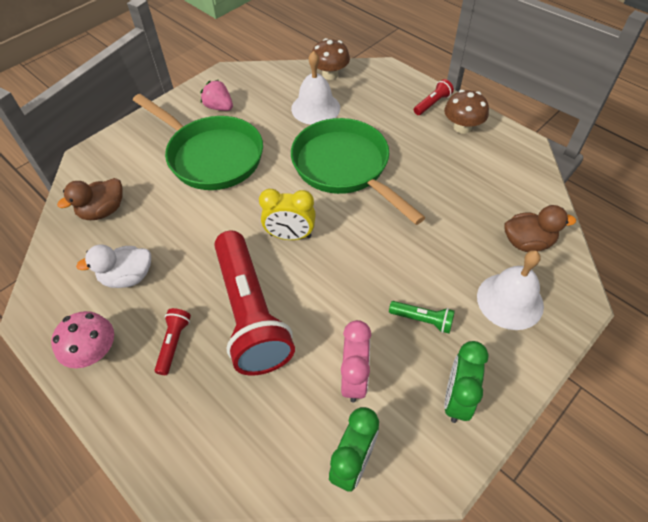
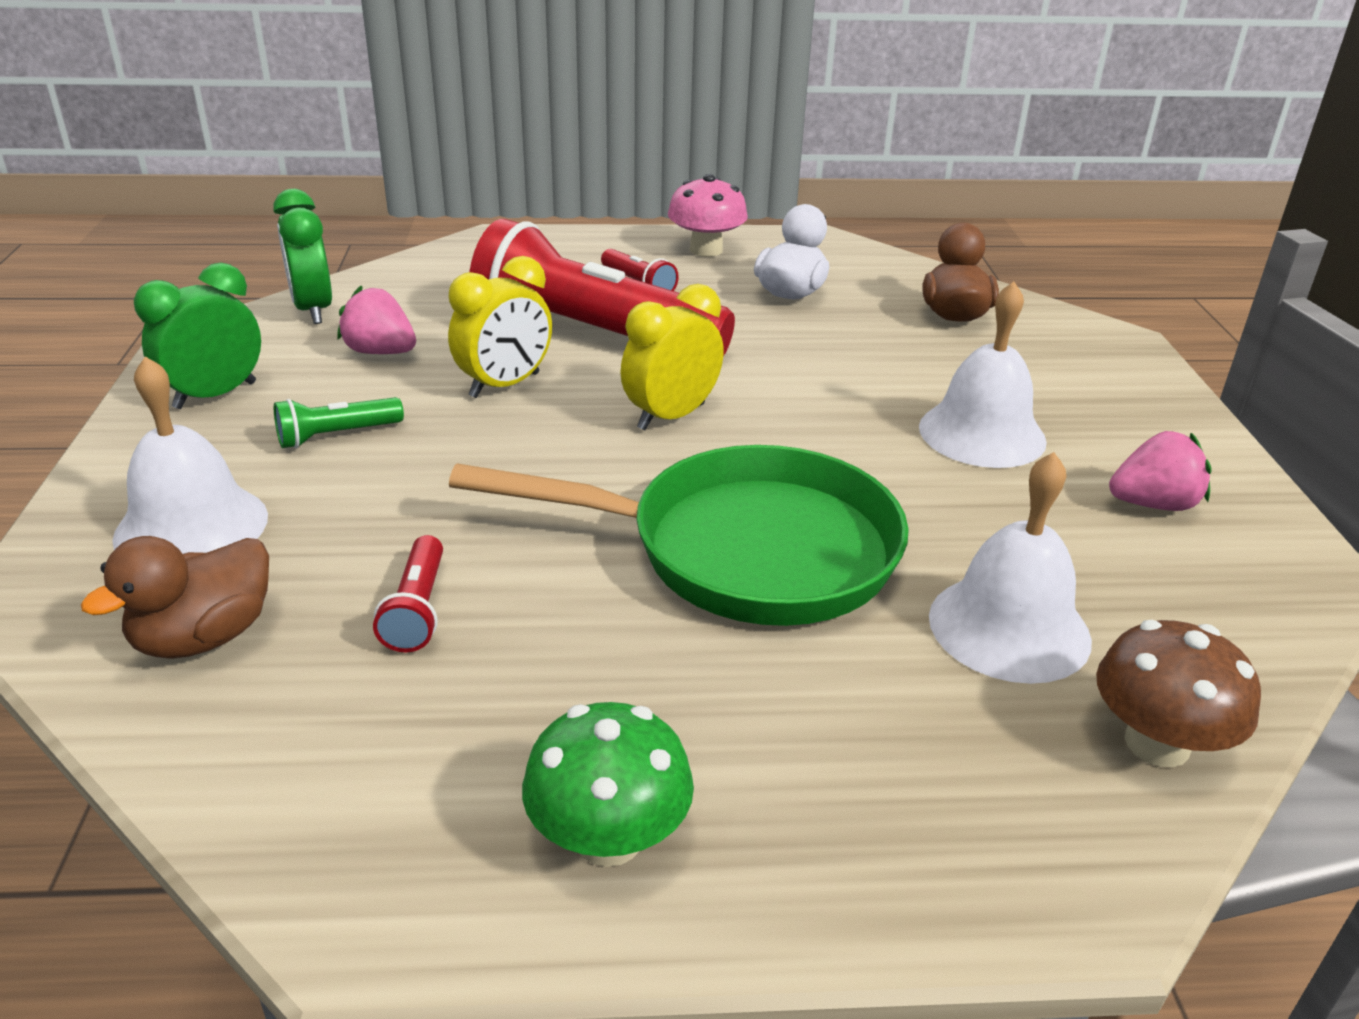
camera: 130 degrees right, 20 degrees down
(211, 156) = (982, 433): green pan -> white bell
(327, 304) = (505, 385): none -> yellow clock
(354, 379) = (380, 352): pink clock -> pink strawberry
(432, 104) = (782, 860): red flashlight -> red flashlight (417, 609)
(457, 398) = (215, 395): green clock -> green clock turned 105 degrees counterclockwise
(462, 127) = (608, 837): brown mushroom -> green mushroom

